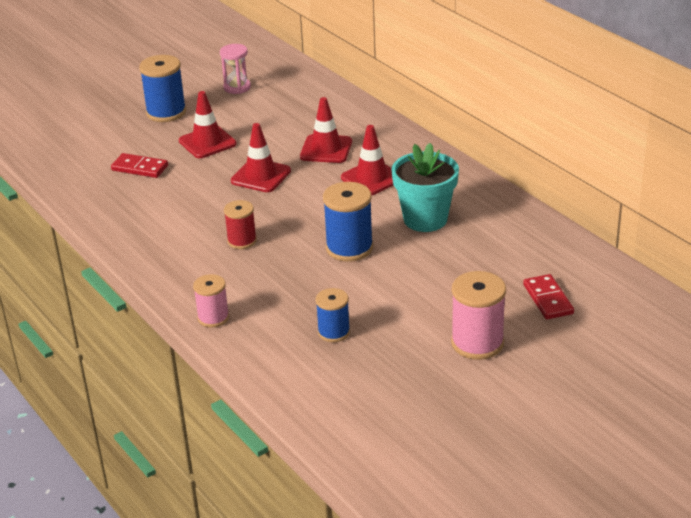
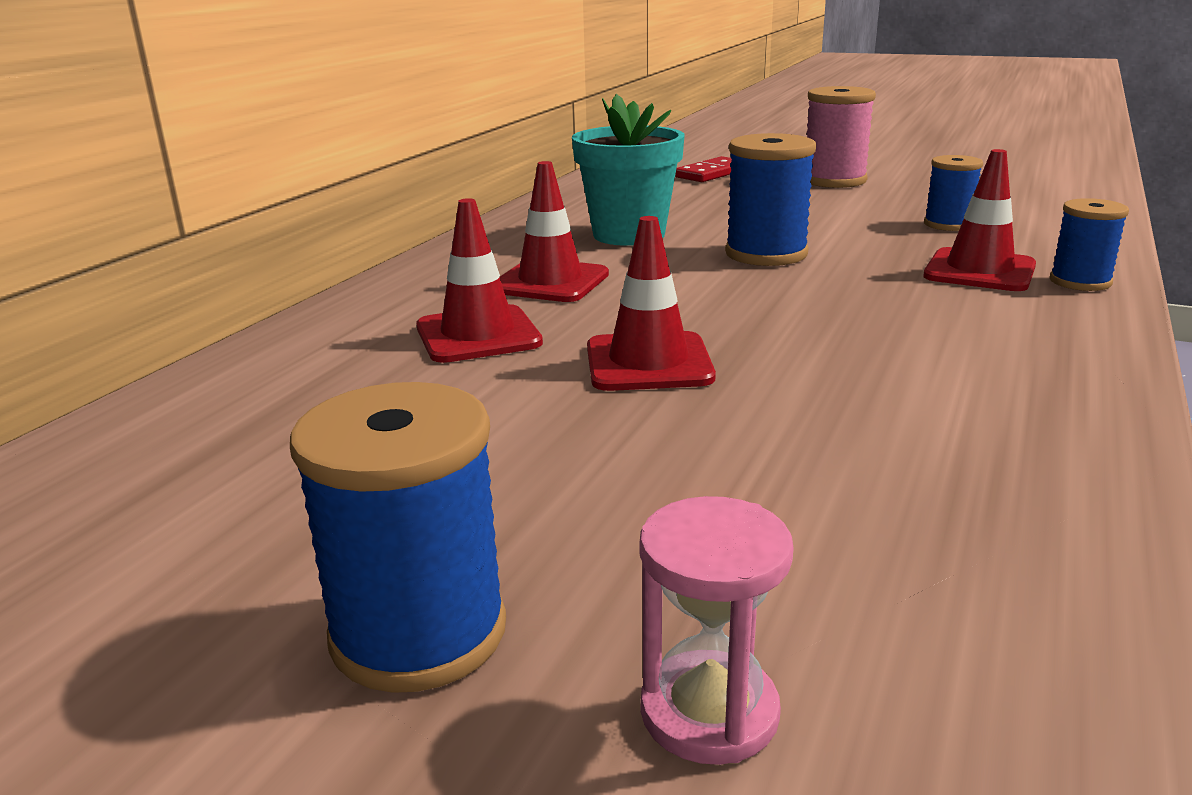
camera: 120 degrees left, 10 degrees down
(140, 168) = (809, 528): red domino -> none
(207, 142) = (564, 473): red traffic cone -> red traffic cone (979, 271)
(213, 318) = (1080, 282): pink spool -> blue spool
(237, 87) = (164, 546): pink hourglass -> pink hourglass (709, 712)
(242, 241) = (877, 317): red spool -> none

